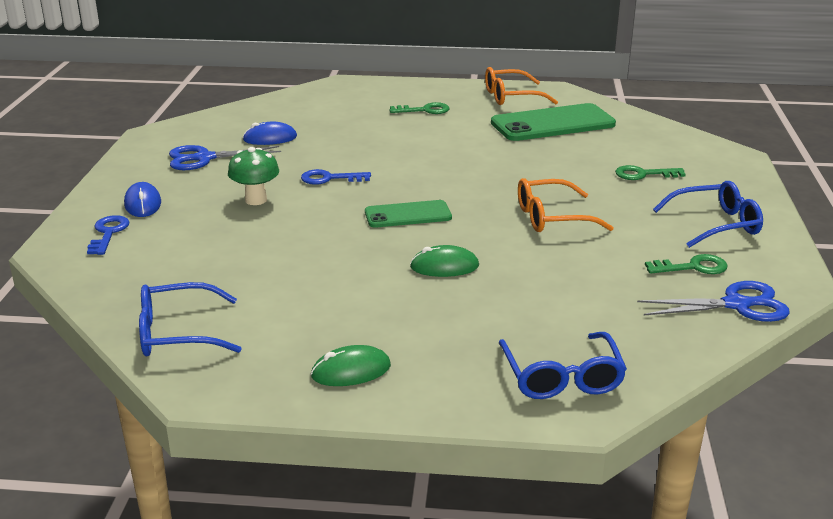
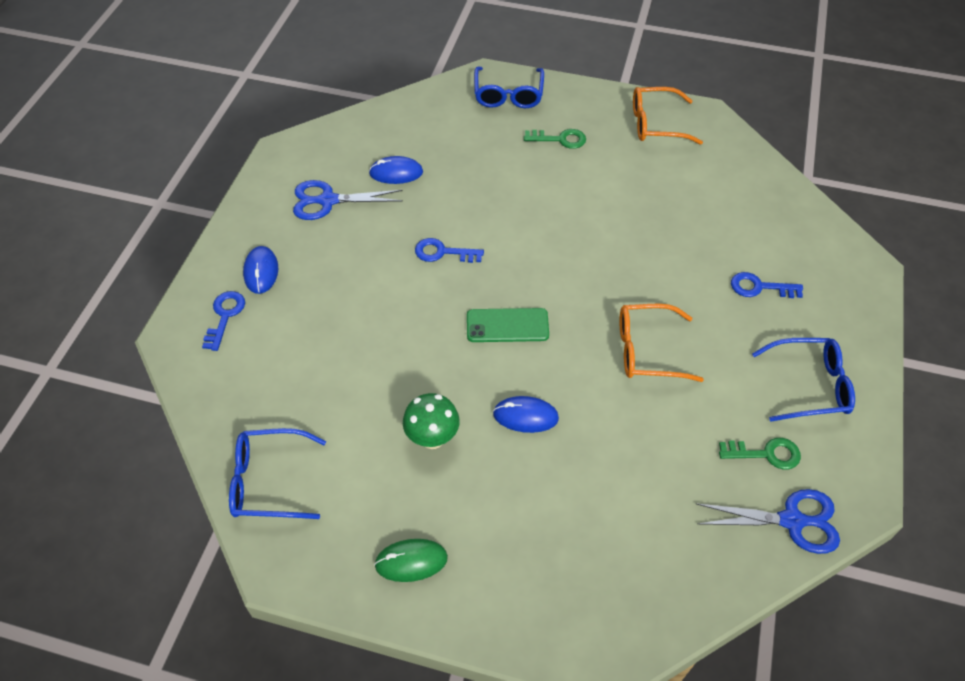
camera: 10 degrees right, 25 degrees up
(256, 200) = (367, 280): green mushroom -> green mushroom (432, 438)
(444, 266) = (525, 416): green mouse -> blue mouse
(552, 124) = (688, 181): green phone -> none
(561, 377) = (597, 602): blue glasses -> blue glasses (508, 95)
(643, 174) = (759, 287): green key -> blue key

